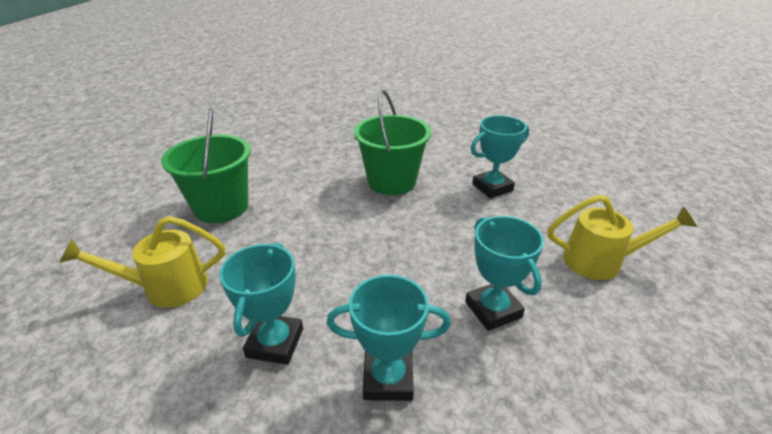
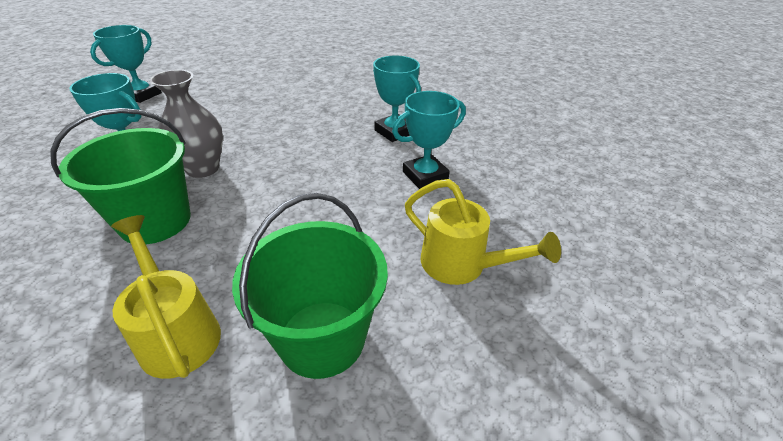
camera: 130 degrees left, 5 degrees up
(442, 212) = (202, 168): none -> grey vase
(493, 310) = (308, 118): turquoise trophy -> turquoise trophy (142, 95)
(601, 261) = (223, 98): yellow watering can -> yellow watering can (177, 331)

